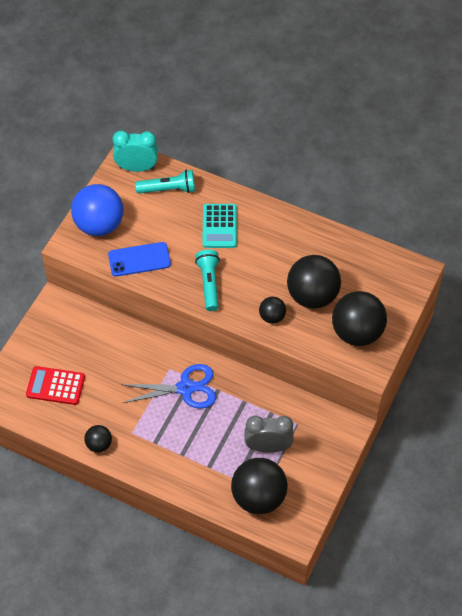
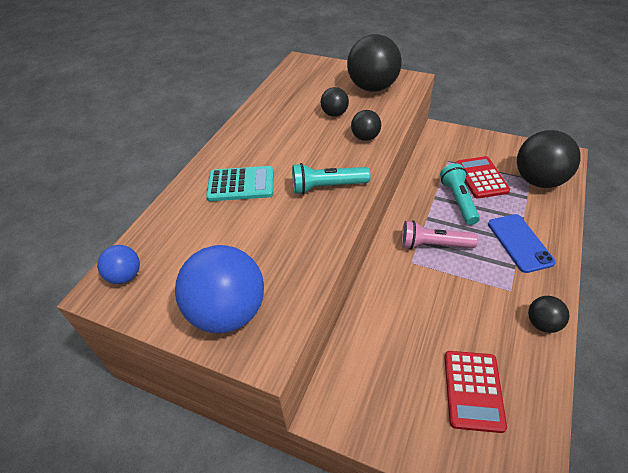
camera: 90 degrees left, 10 degrees down
(137, 168) = (125, 276): turquoise clock -> blue ball
(139, 259) = (293, 257): blue phone -> blue phone (519, 243)
(168, 189) = (173, 237): turquoise flashlight -> turquoise flashlight (458, 200)
(186, 388) = (434, 245): blue scissors -> pink flashlight
(268, 447) = (481, 178): grey clock -> red calculator
(312, 296) = (334, 114): black ball -> black ball, size x0.50

